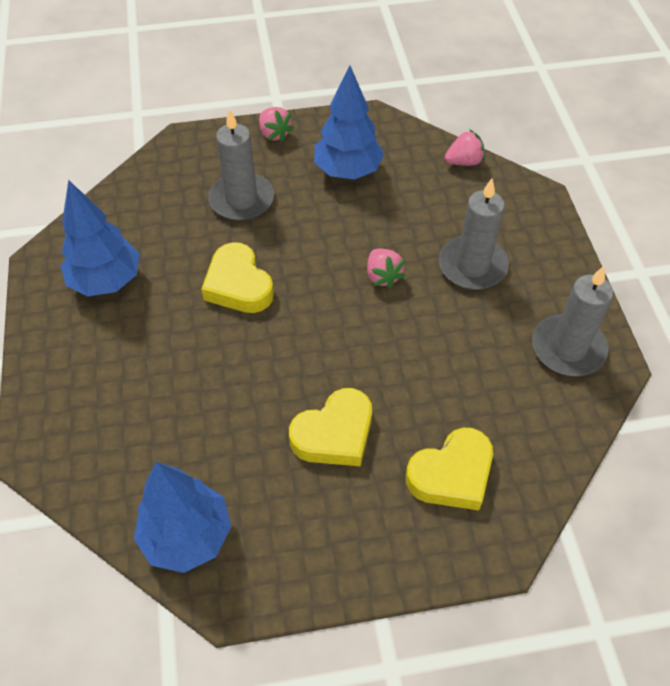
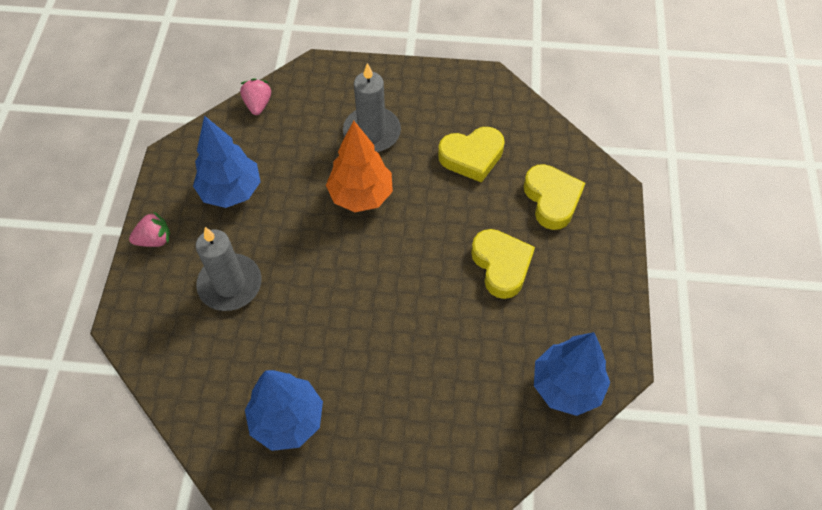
camera: 75 degrees left, 5 degrees up
(238, 285) = (332, 306): yellow heart -> yellow heart (472, 157)
(382, 276) = (361, 195): pink strawberry -> orange tree
(568, 348) = (467, 99): grey candle -> none

